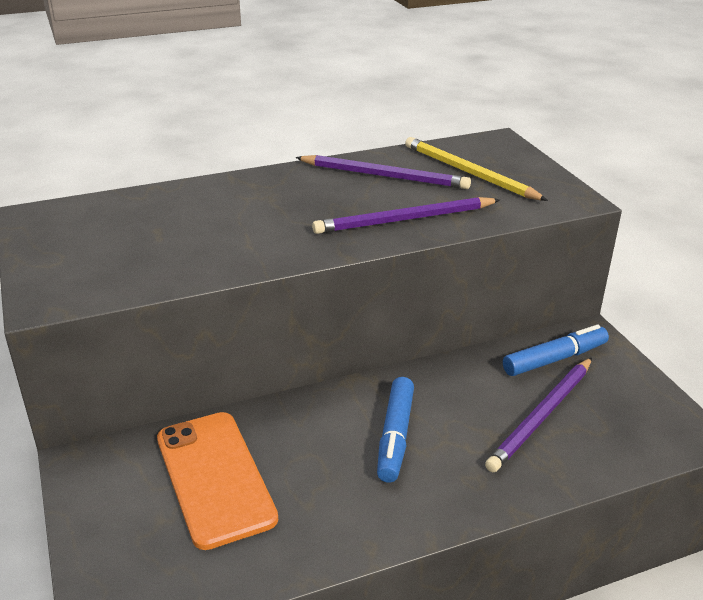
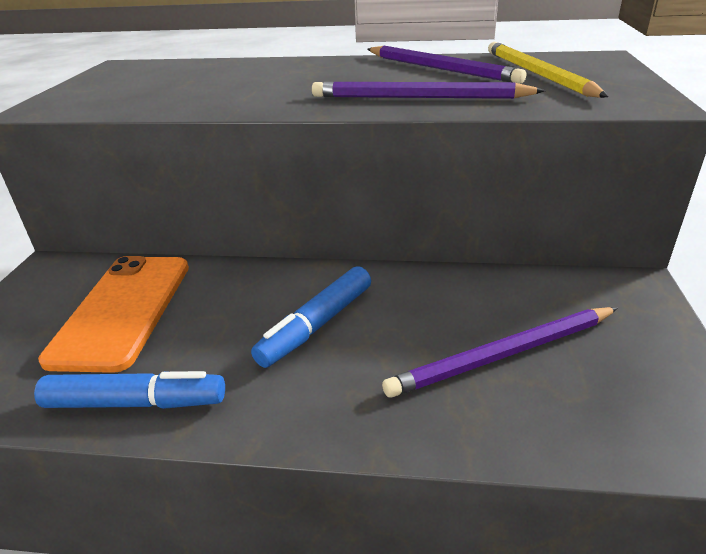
camera: 30 degrees right, 0 degrees up
(554, 359) = (568, 299): blue marker -> blue marker (136, 402)

